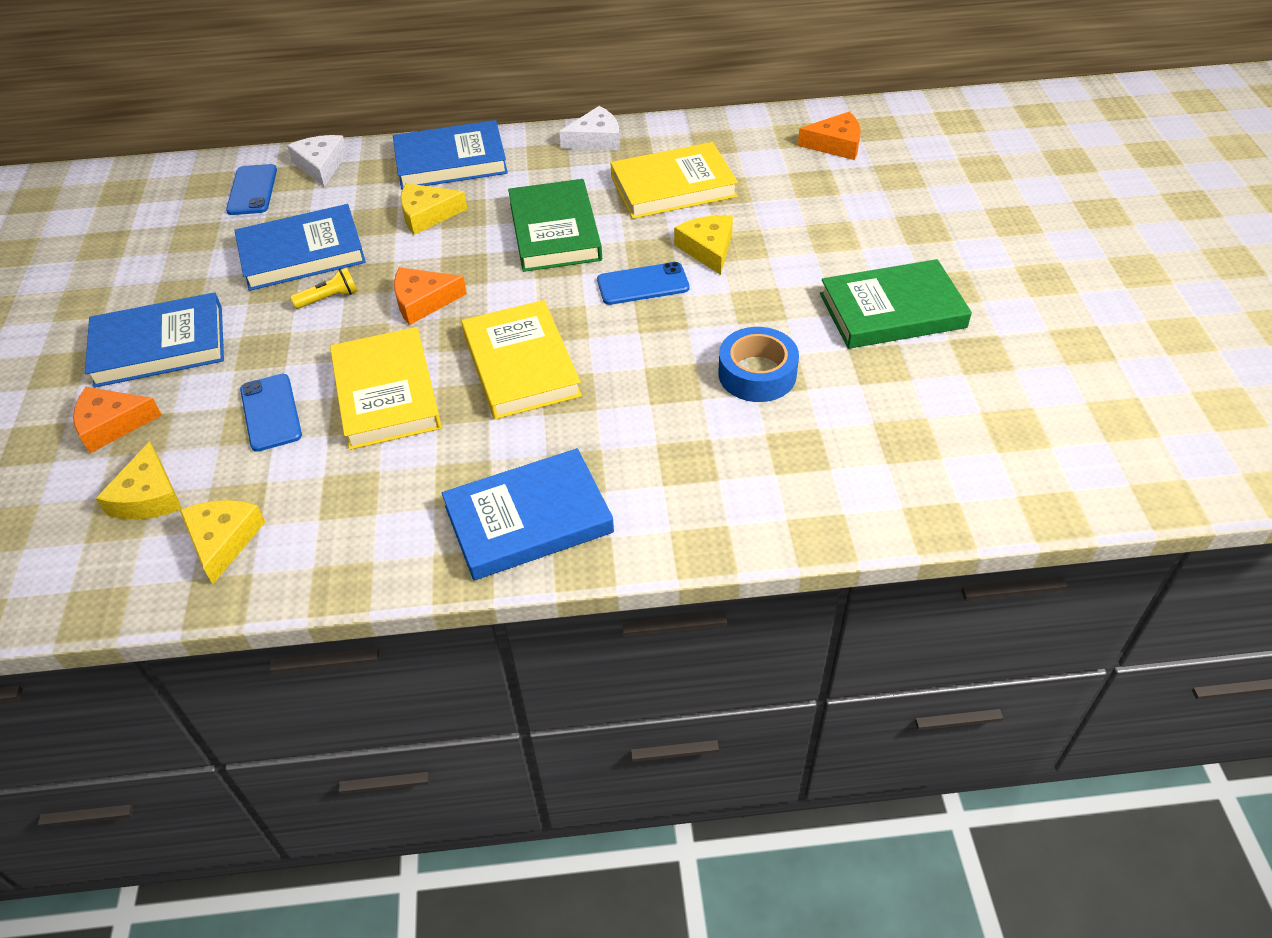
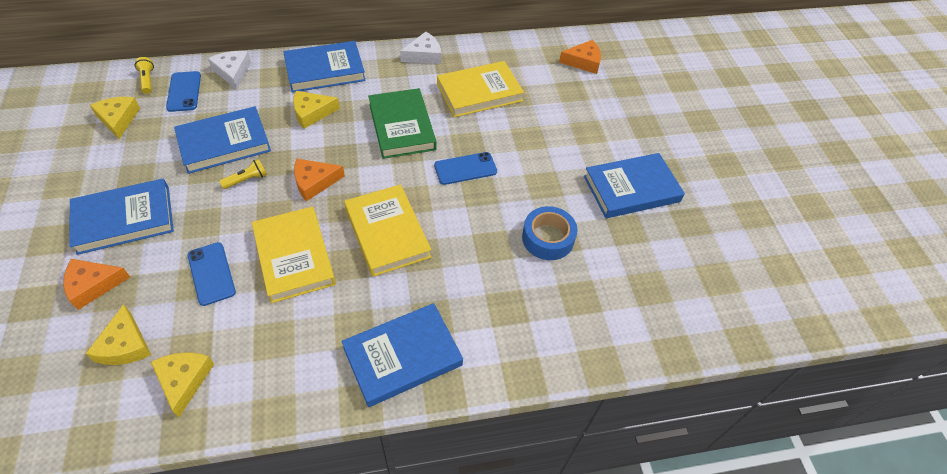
camera: 10 degrees left, 5 degrees up
(204, 177) = (147, 80): none -> yellow flashlight
(708, 249) = (506, 141): yellow cheese -> yellow cheese (118, 119)
(892, 310) = (631, 189): green book -> blue book

